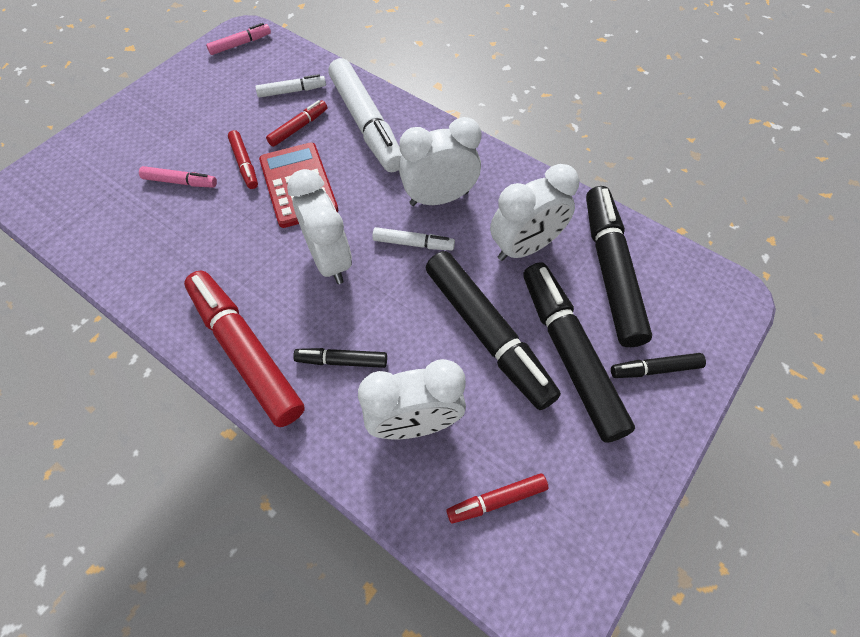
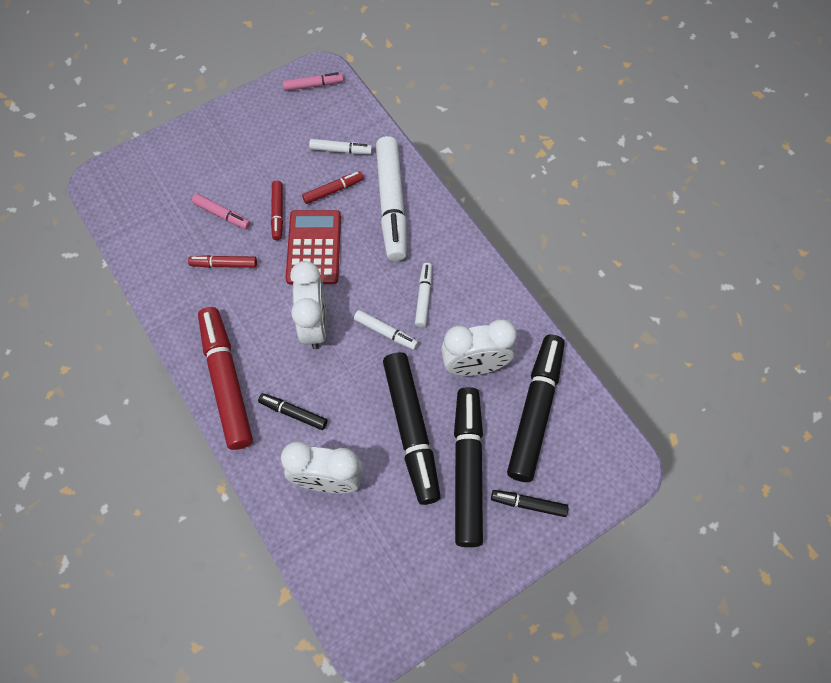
camera: 20 degrees right, 5 degrees up
(439, 198) = (423, 297): white clock -> white marker
(496, 500) = (363, 557): red marker -> red marker (224, 264)

